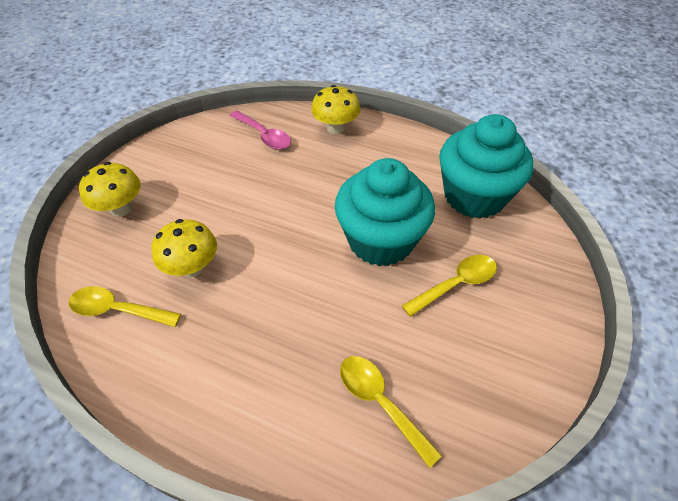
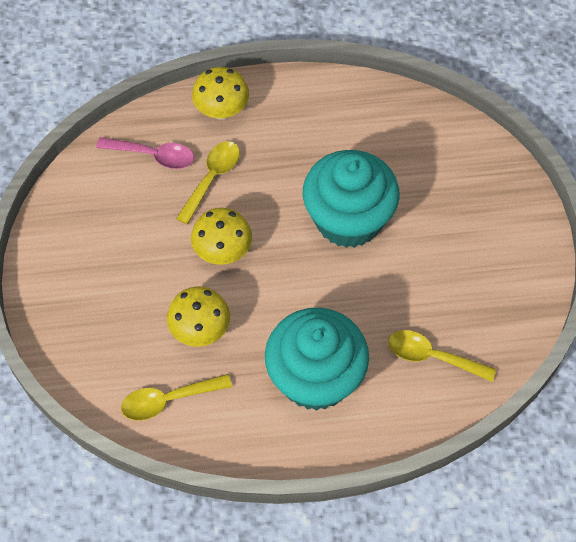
camera: 30 degrees left, 10 degrees up
(121, 208) = (78, 310): yellow mushroom -> yellow mushroom (223, 251)
(456, 284) = (435, 230): yellow spoon -> yellow spoon (212, 179)
(474, 196) = (404, 130): turquoise cupcake -> turquoise cupcake (315, 378)

